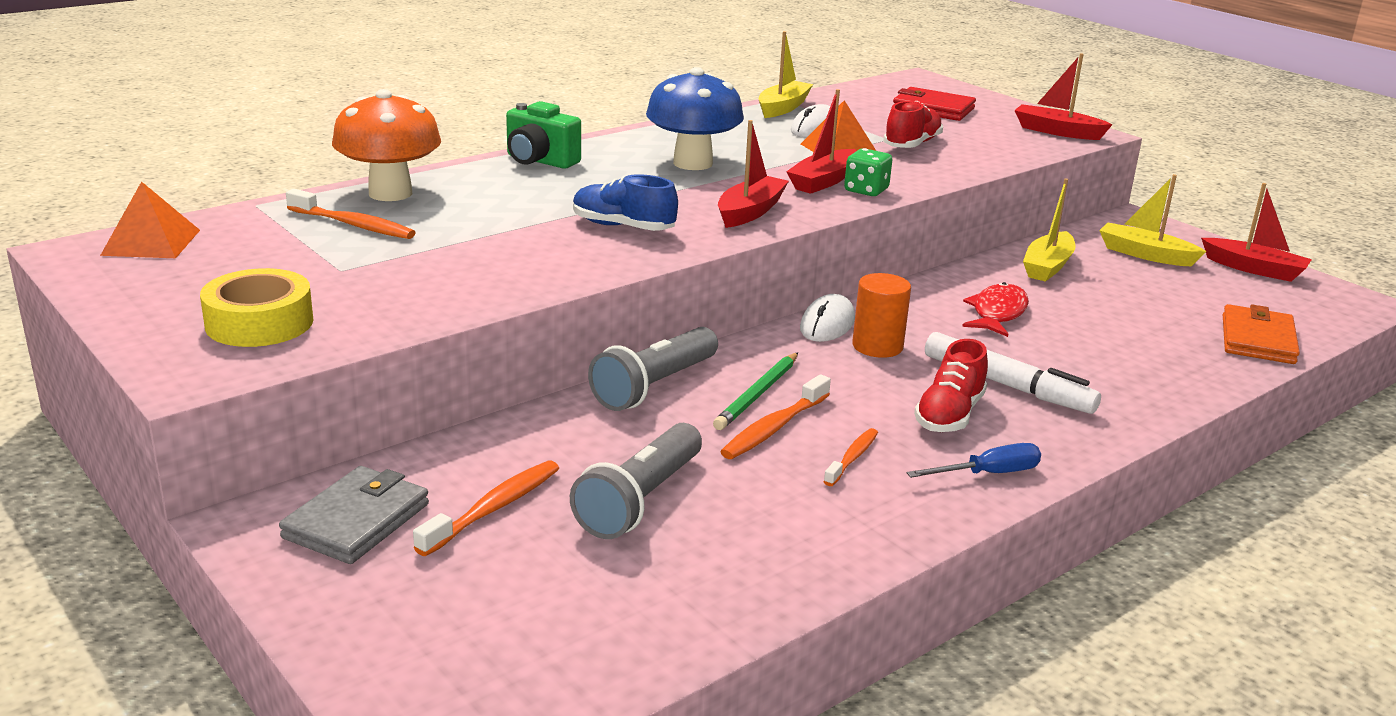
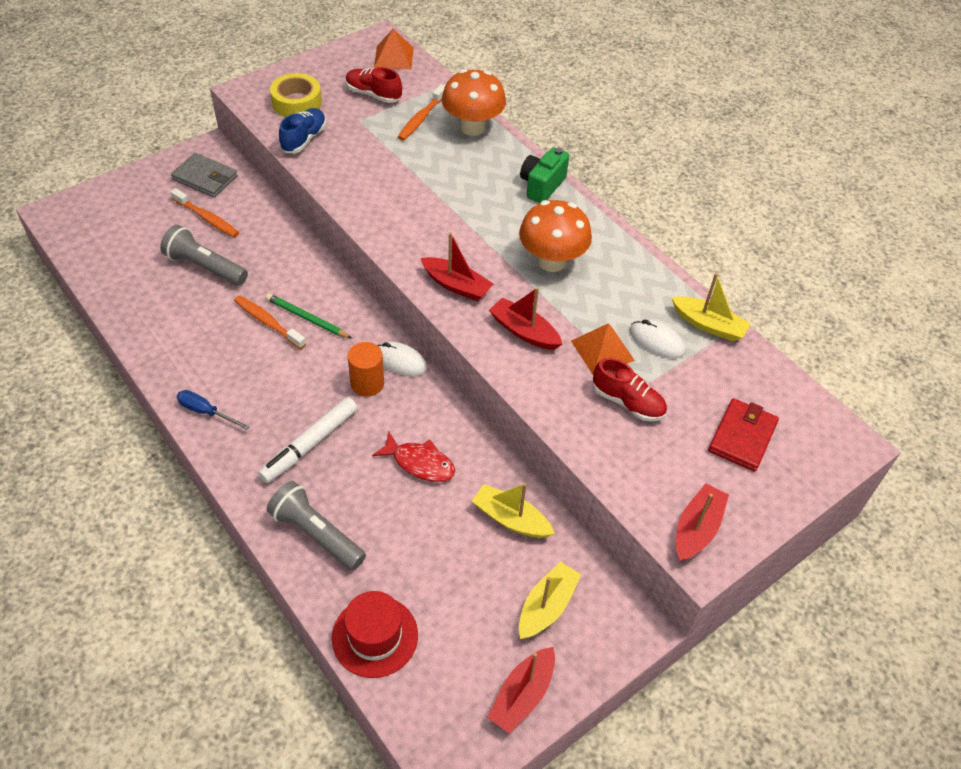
camera: 90 degrees right, 25 degrees up
(623, 227) = (425, 224): blue shoe -> blue shoe (304, 139)
(654, 386) = (319, 275): grey flashlight -> grey flashlight (316, 534)
(692, 163) = (551, 261): blue mushroom -> orange mushroom
(852, 458) = (232, 353): orange toothbrush -> none
(866, 190) = (507, 355): green dice -> none
(949, 415) = (274, 406): red shoe -> red shoe (373, 94)
(988, 474) = (206, 412): blue screwdriver -> blue screwdriver turned 135 degrees clockwise
(1257, 339) = (375, 636): orange wallet -> red hat

